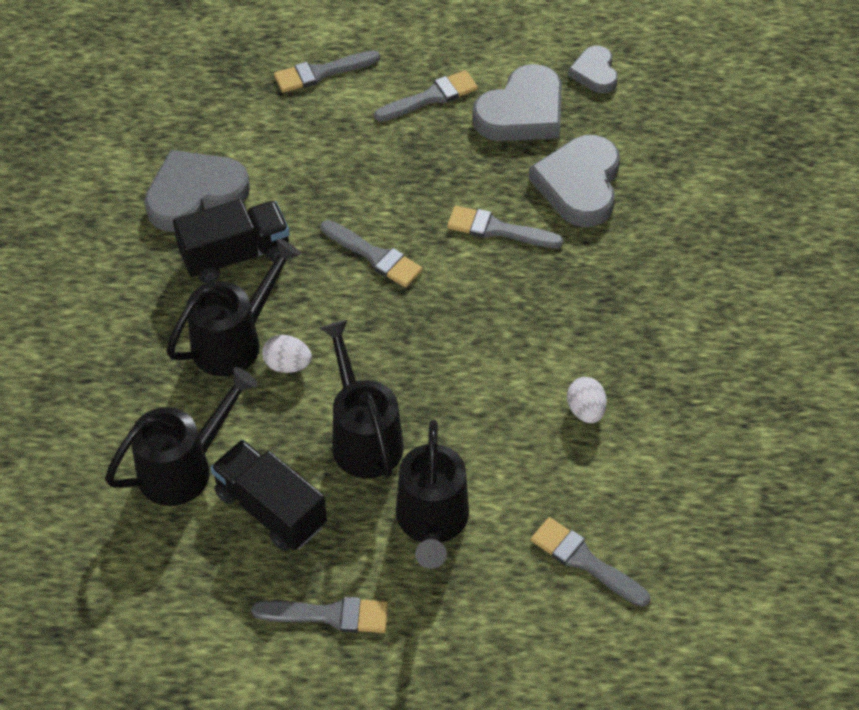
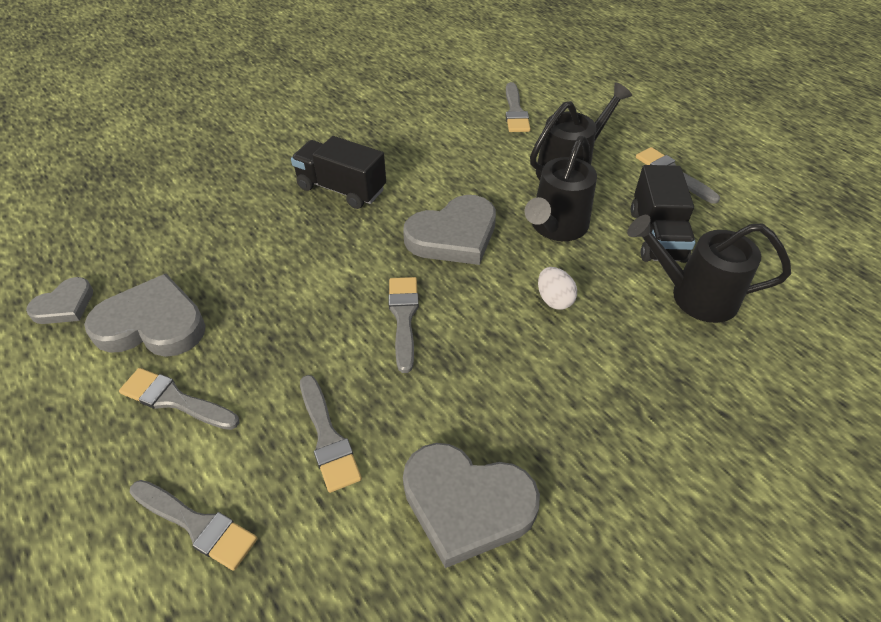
camera: 130 degrees left, 5 degrees down
(235, 255) = (499, 409): black truck -> black truck (341, 189)
(235, 341) = (573, 345): black watering can -> none
(497, 229) = (308, 265): grey brush -> grey brush (328, 438)
(579, 184) = (220, 247): grey heart -> grey heart (453, 235)
(585, 411) = (421, 153): white egg -> none

